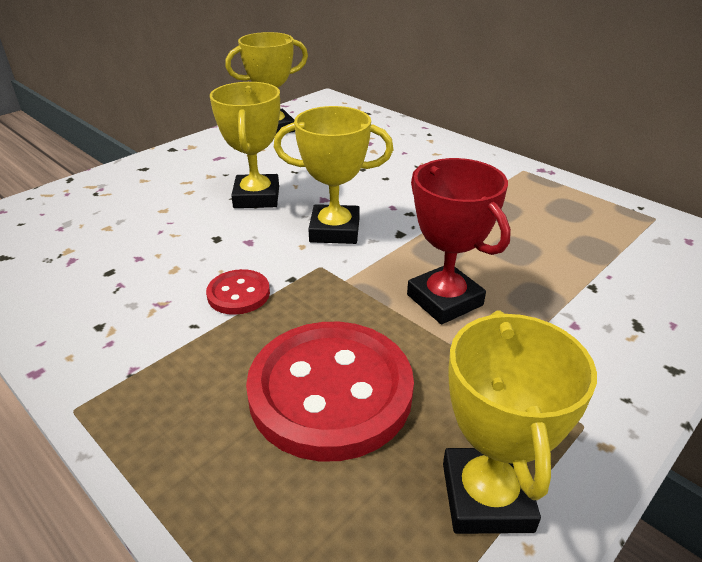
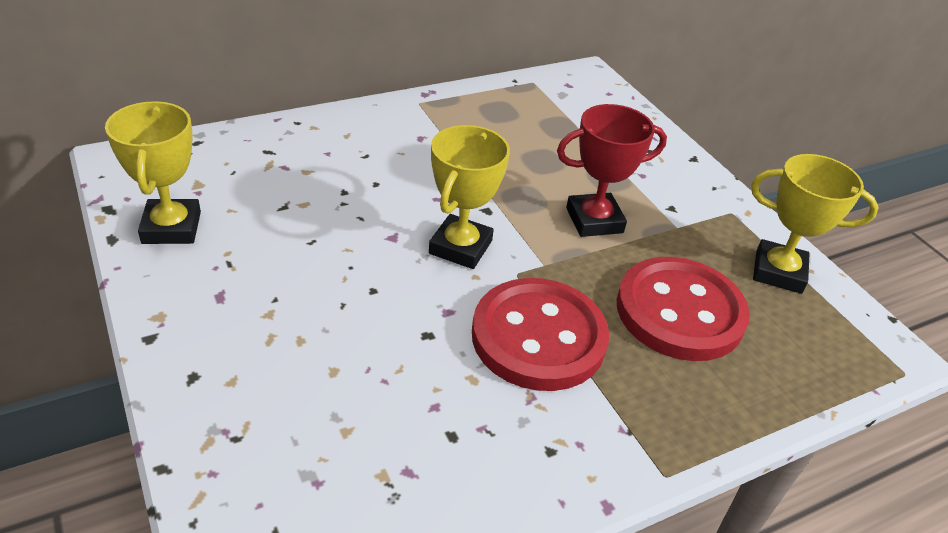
camera: 75 degrees left, 5 degrees up
(238, 294) = (538, 337): red button -> red button, size x2.17
(256, 197) = (356, 285): yellow trophy -> none

